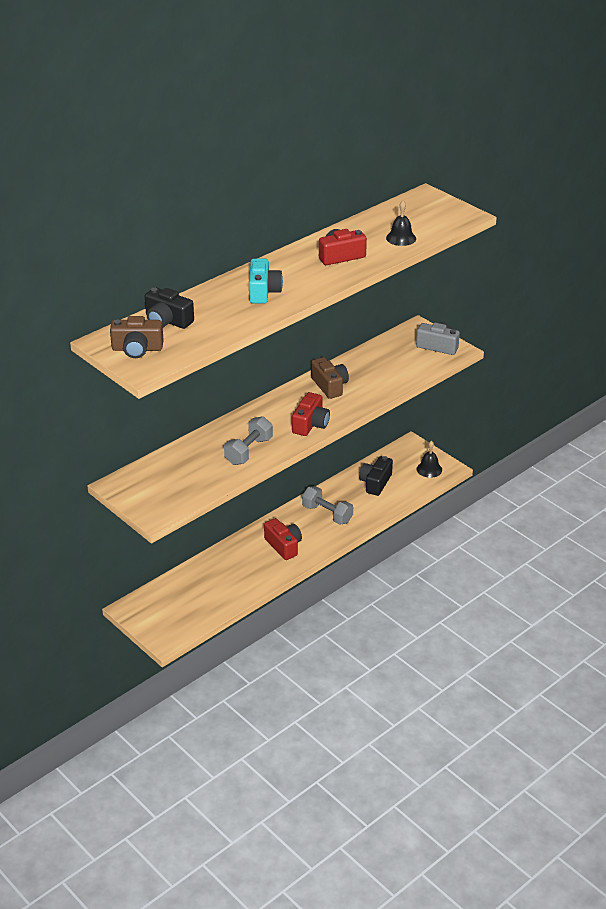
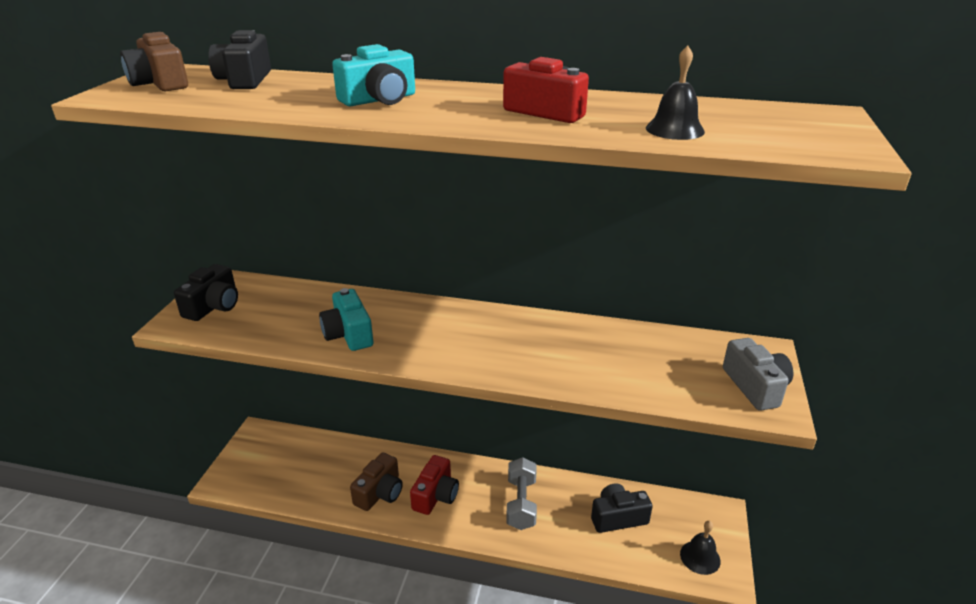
camera: 55 degrees right, 5 degrees down
(151, 494) = (213, 306): none -> black camera
(249, 451) = (348, 334): grey dumbbell -> turquoise camera
(310, 424) = (448, 355): red camera -> none
(330, 386) = (544, 336): brown camera -> brown camera (380, 492)

